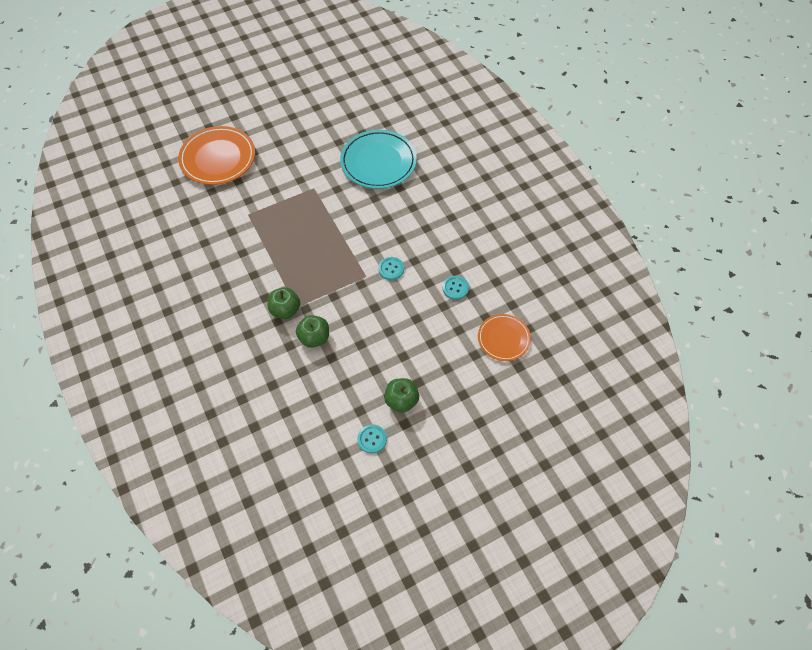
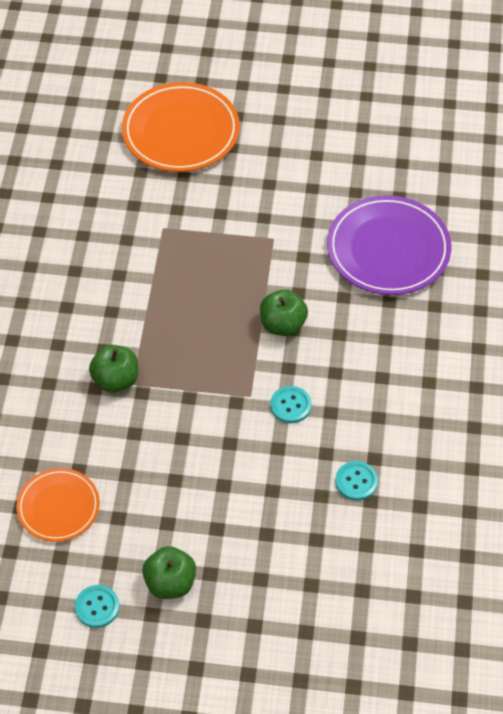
camera: 35 degrees right, 5 degrees down
(314, 338) = (124, 437): green apple -> green apple (283, 325)
(378, 162) = (388, 249): turquoise plate -> purple plate
(503, 338) = (367, 588): orange plate -> orange plate (58, 507)

